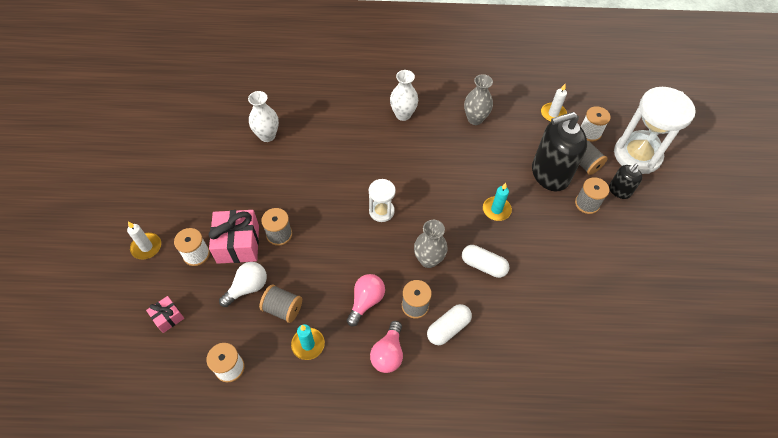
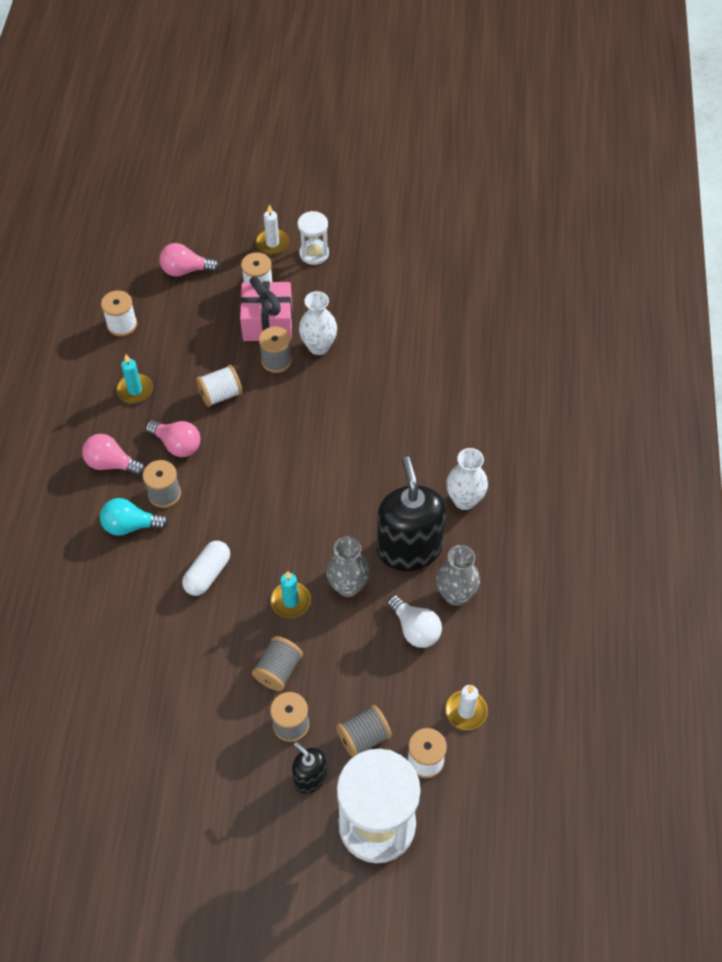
camera: 95 degrees right, 0 degrees up
(168, 317) = (185, 270): pink gift -> pink light bulb
(248, 288) = (210, 334): white light bulb -> white light bulb (415, 629)
(267, 135) = (428, 343): white vase -> white vase (318, 346)
(283, 308) = (180, 366): grey spool -> grey spool (278, 670)
(314, 273) = (220, 395): none -> white spool
(381, 211) = (300, 466): white hourglass -> white hourglass (314, 253)
(428, 260) = (223, 513): grey vase -> grey vase (348, 586)
(448, 328) = (130, 525): white capsule -> turquoise light bulb
(550, 174) = (347, 683): black soap dispenser -> black soap dispenser (409, 549)

